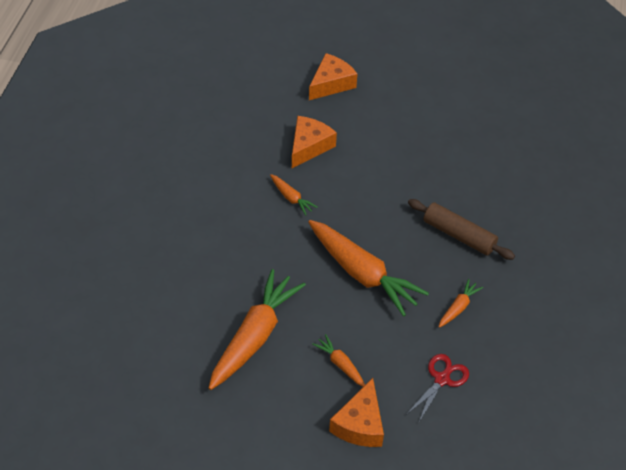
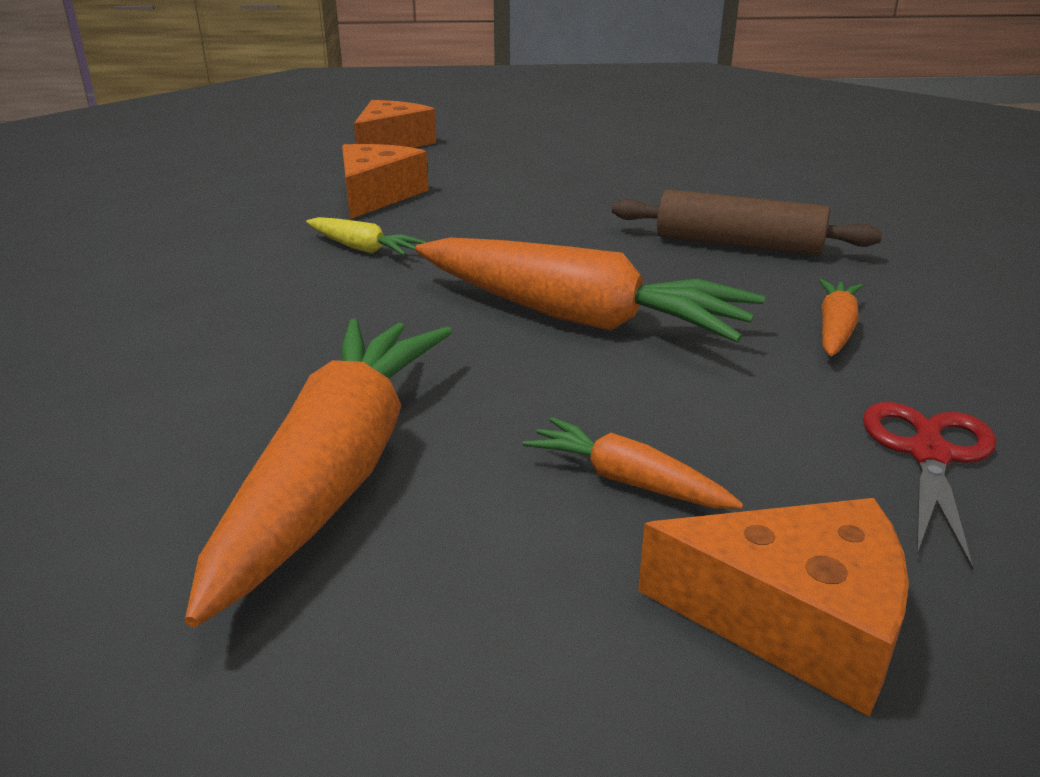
camera: 15 degrees left, 20 degrees down
(291, 198) = (362, 248): orange carrot -> yellow carrot
(360, 424) = (794, 620): orange cheese -> orange cheese turned 75 degrees counterclockwise

